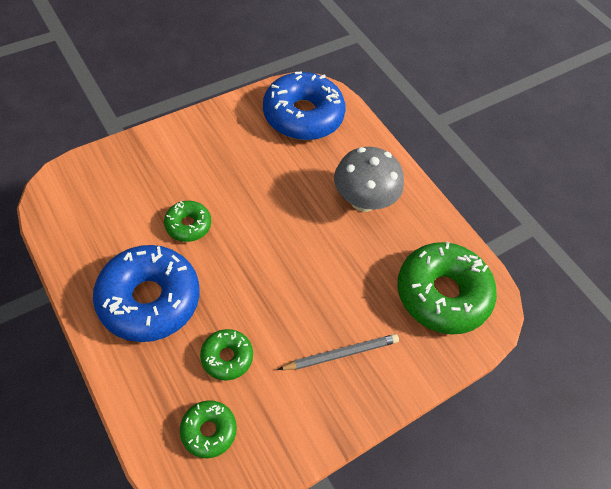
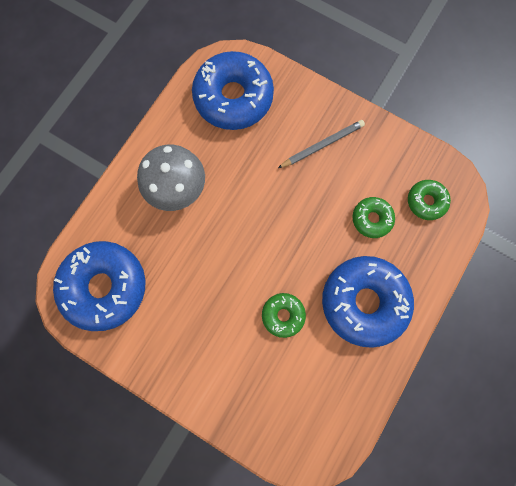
camera: 110 degrees left, 20 degrees up
(341, 354) = (322, 145): grey pencil -> grey pencil turned 105 degrees clockwise
(442, 294) = (233, 98): green donut -> blue donut

